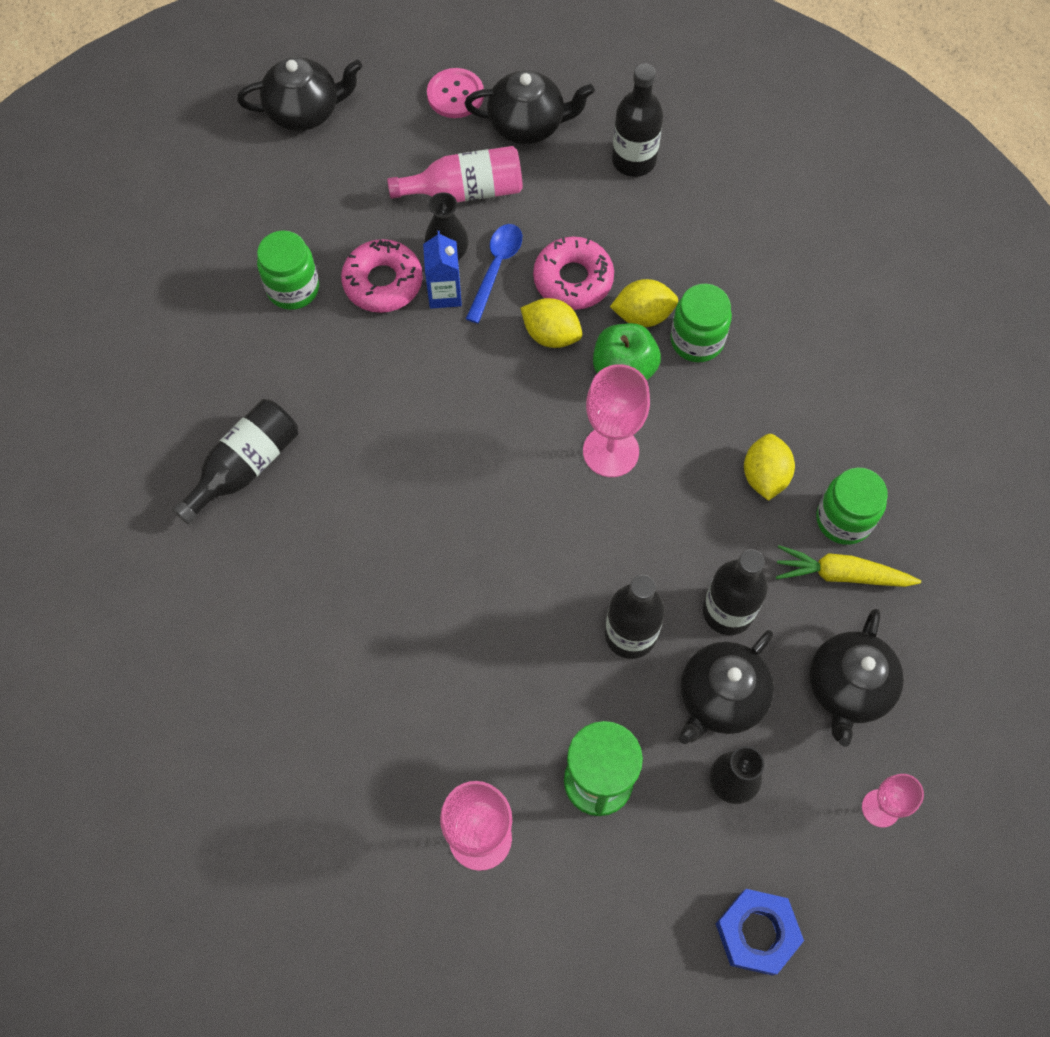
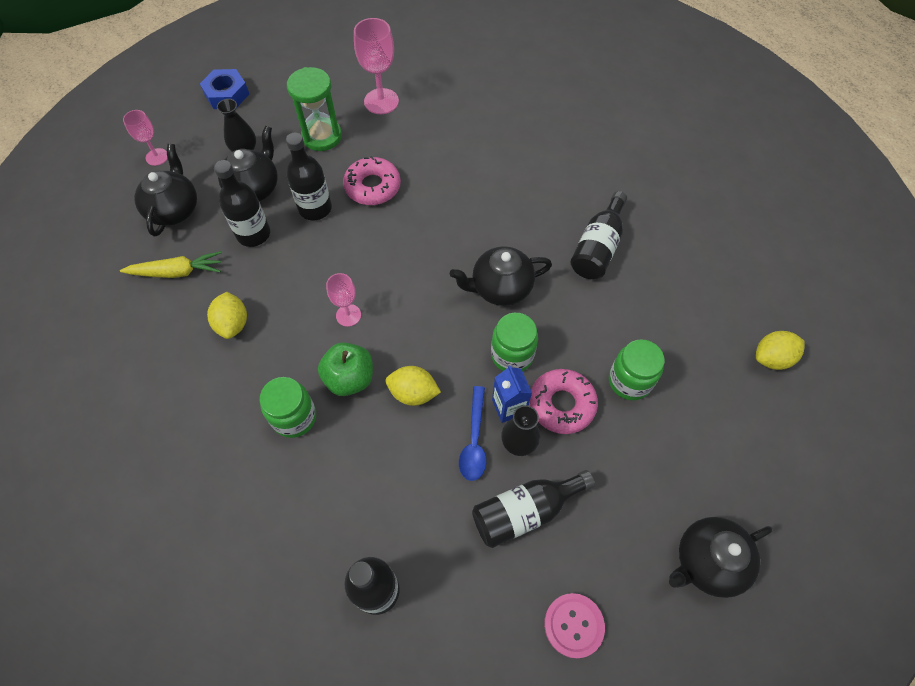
camera: 165 degrees right, 5 degrees down
(465, 191) = (525, 511): pink bottle -> black bottle
(528, 125) = (490, 606): black teapot -> black teapot (500, 288)
(573, 279) = (407, 446): pink donut -> pink donut (373, 187)
(611, 451) = (348, 315): pink goblet -> pink goblet, size x0.60
(643, 315) = (342, 428): yellow lemon -> yellow lemon (771, 358)
(843, 519) = (174, 307): green jar -> green jar (512, 355)

